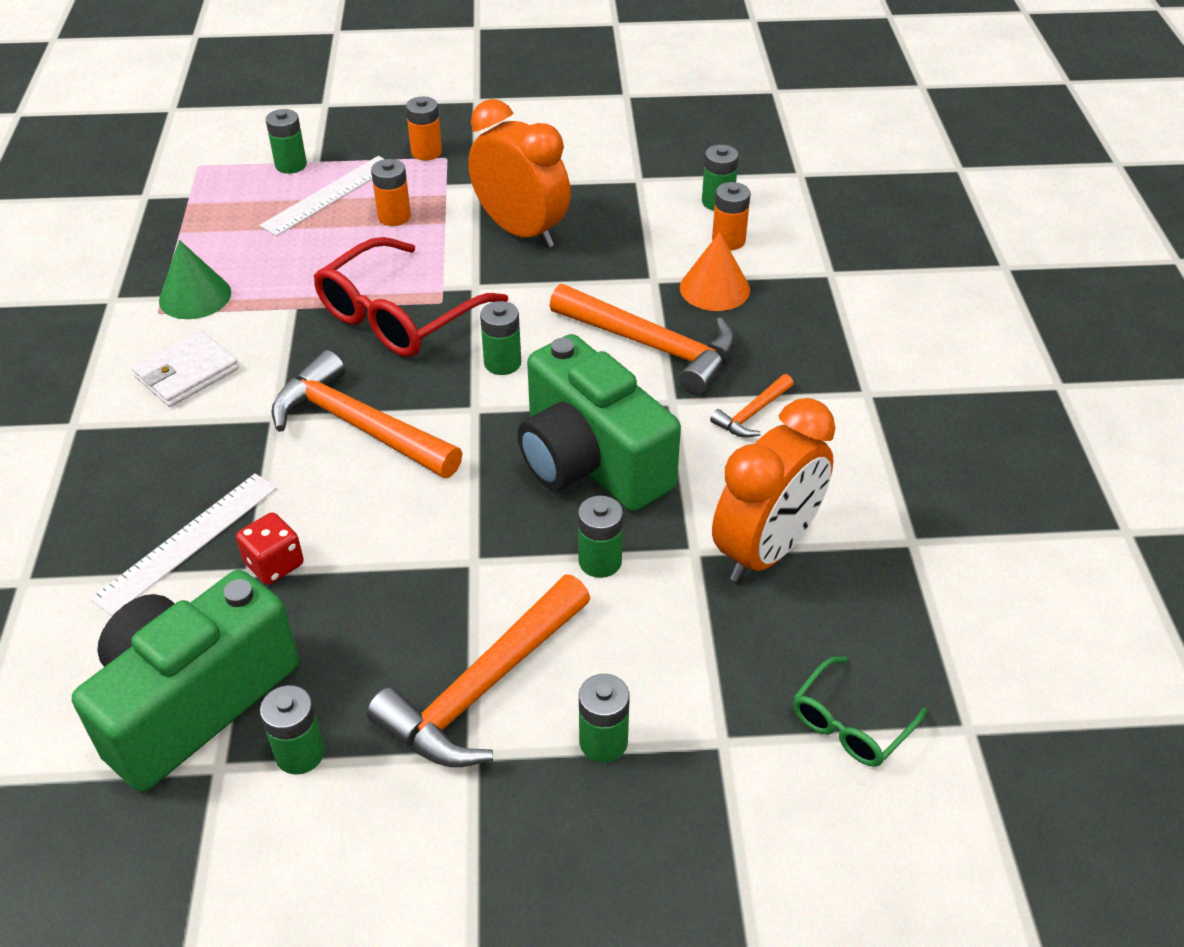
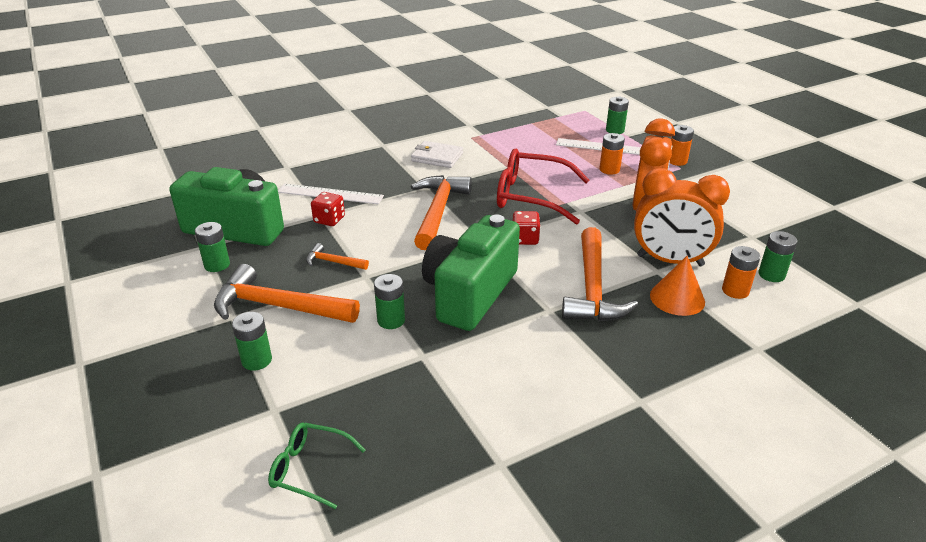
camera: 65 degrees right, 10 degrees down
(195, 296) = (490, 141): green cone -> none
(502, 363) = (525, 239): green battery -> red dice
(752, 414) = (567, 348): orange hammer -> orange hammer (333, 262)
(765, 550) = (442, 388): orange clock -> orange clock (670, 260)

